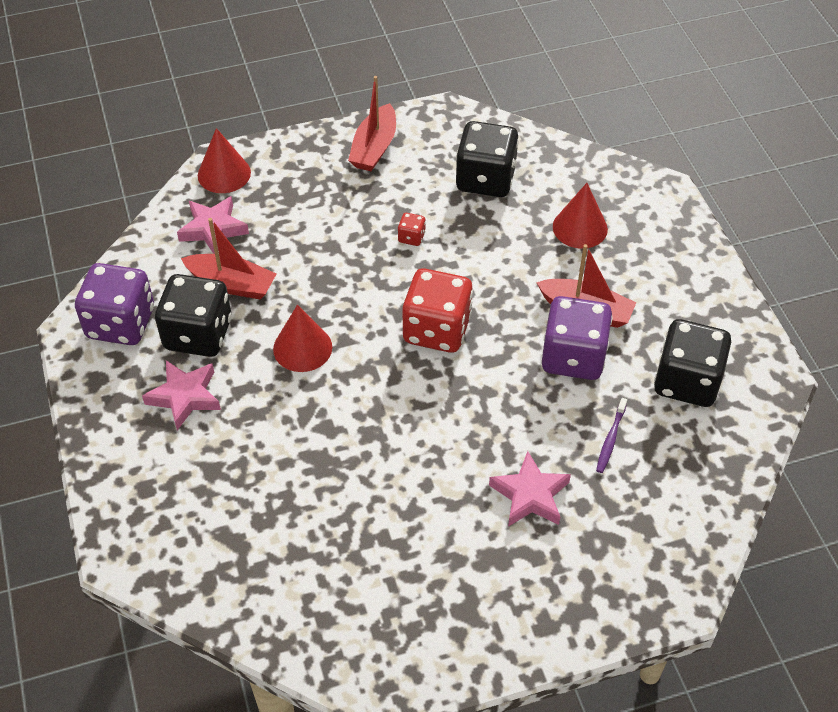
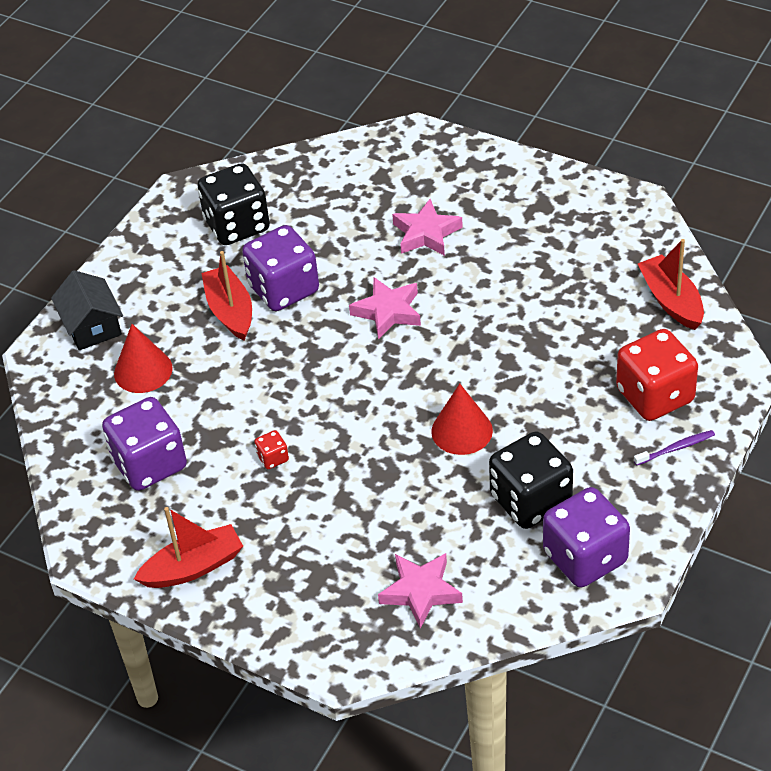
camera: 130 degrees left, 5 degrees down
(185, 397) = (590, 457): pink star -> pink star (388, 311)
(224, 174) = (350, 646): red cone -> none
(231, 284) = (459, 525): red boat -> red boat (671, 301)
(437, 329) = (349, 373): red dice -> red dice (655, 396)
(485, 179) = (149, 464): black dice -> purple dice
(610, 439) = (334, 228): purple toothbrush -> purple toothbrush (676, 448)
(662, 229) = (92, 326): none -> black house

